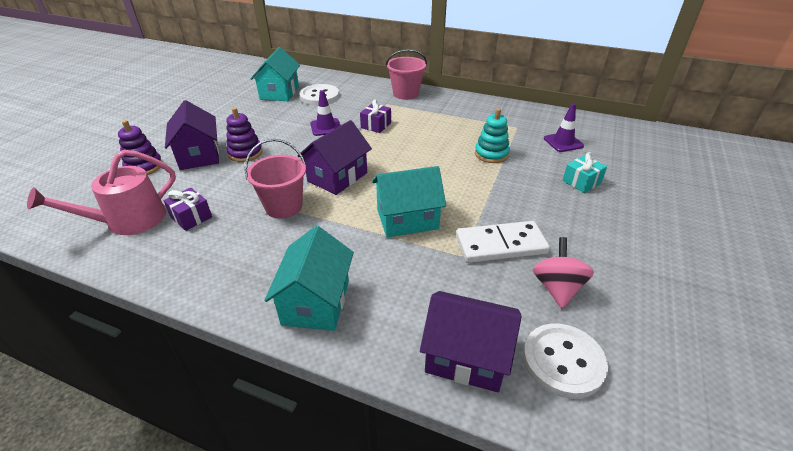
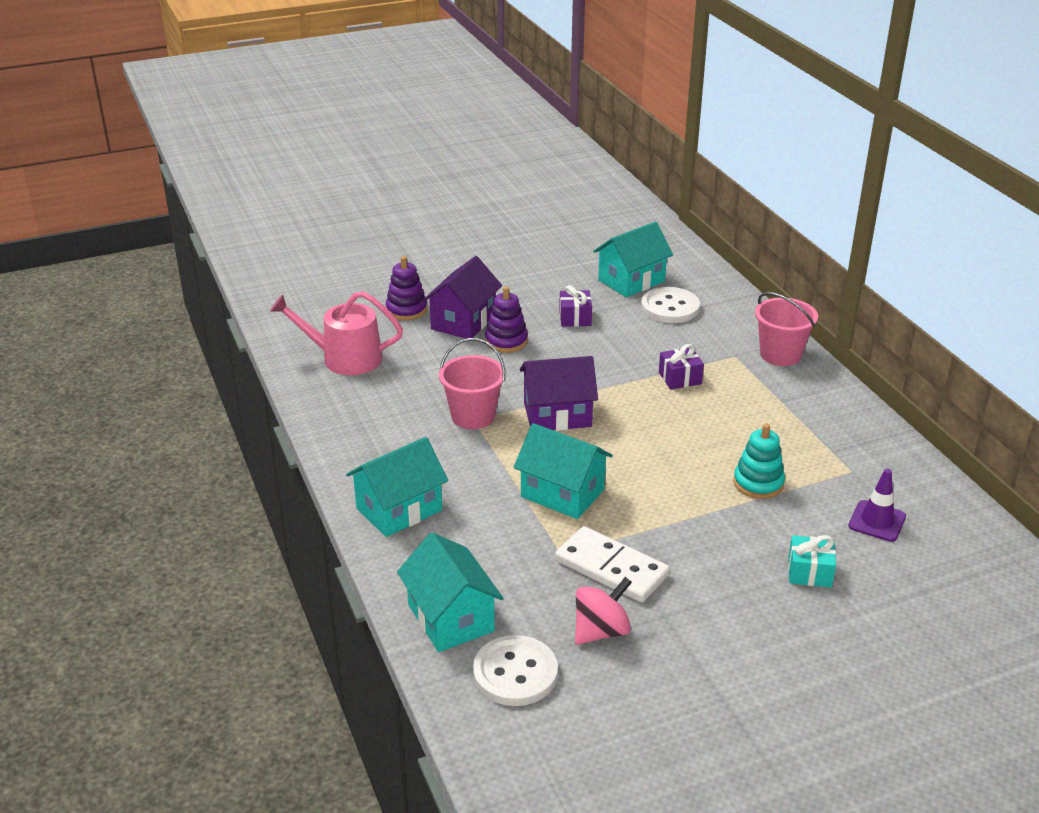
camera: 45 degrees right, 5 degrees down
(191, 217) = (391, 382): purple gift -> purple gift (575, 318)
(326, 127) = (622, 352): purple traffic cone -> none
(466, 356) = (451, 618): purple house -> turquoise house

